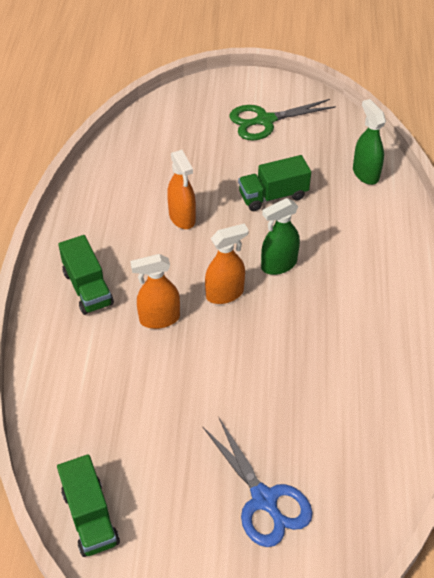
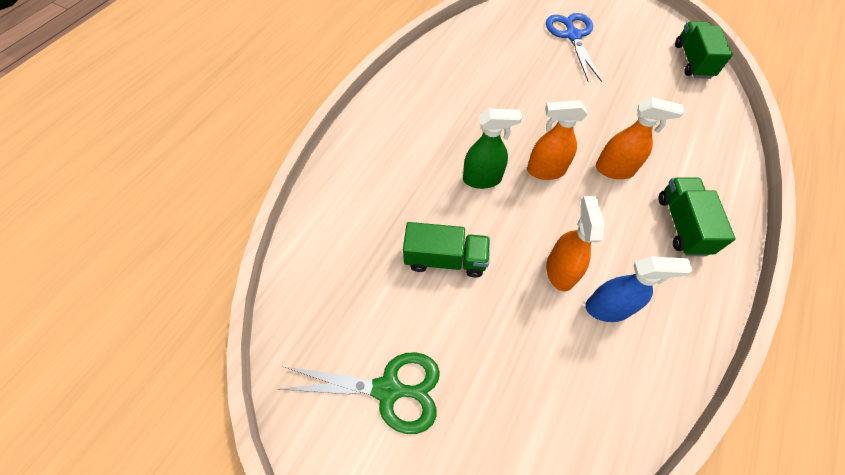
camera: 155 degrees left, 10 degrees up
(139, 206) = (608, 308): none -> blue spray bottle
(365, 173) = (327, 246): green spray bottle -> none

